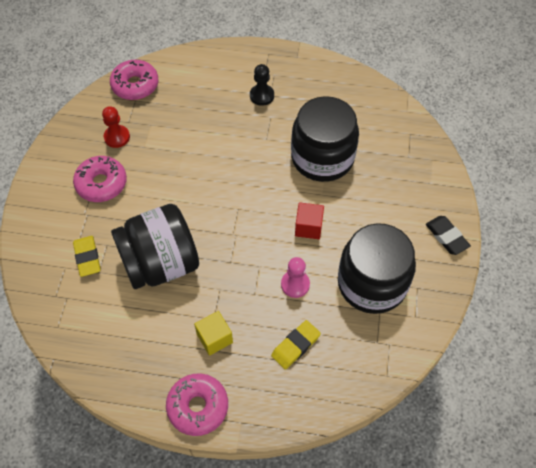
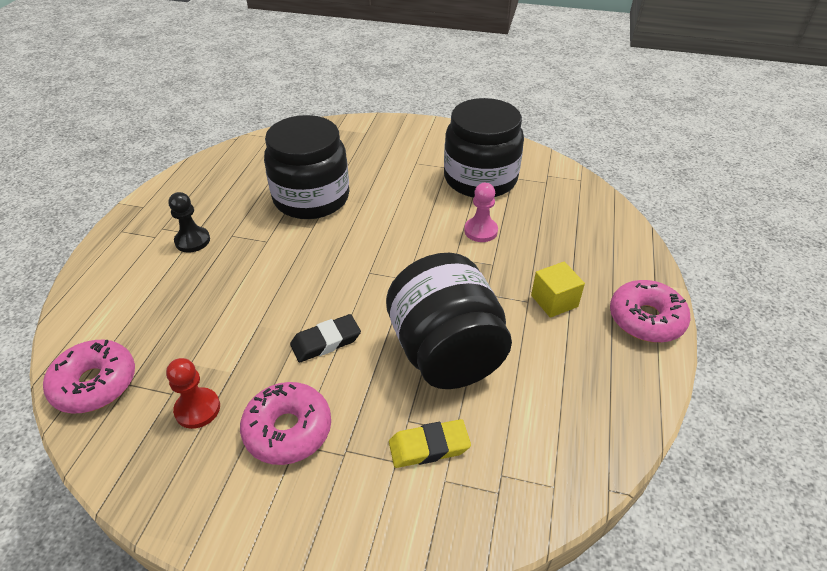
camera: 85 degrees left, 15 degrees down
(295, 346) = (557, 236): yellow eraser -> none
(308, 227) = (406, 215): red cube -> none
(446, 237) = (430, 131): black eraser -> black eraser (326, 341)

